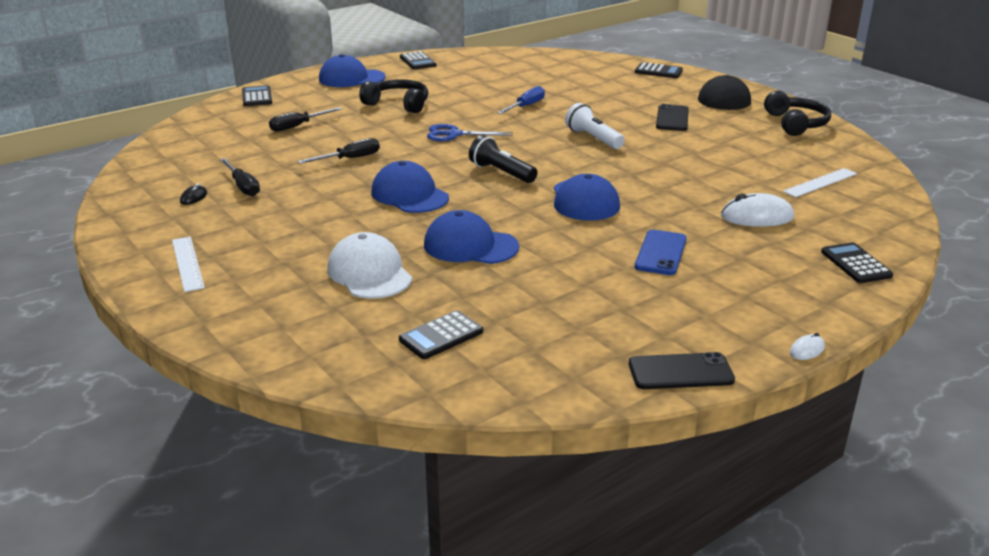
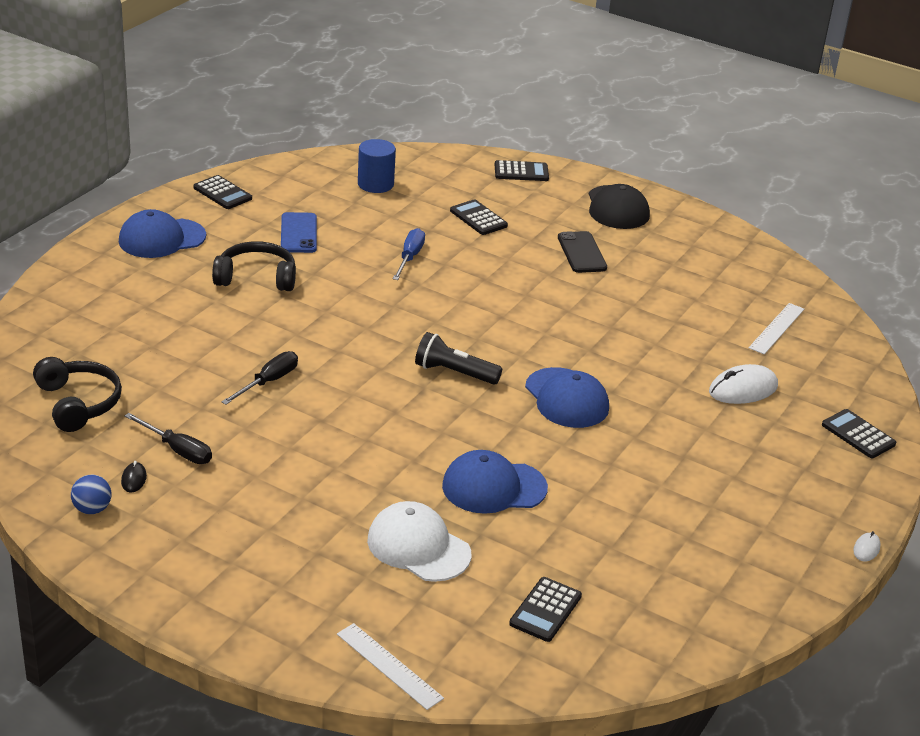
camera: 25 degrees left, 5 degrees up
(146, 209) = (92, 509): none -> blue ball
(187, 263) = (212, 577): white ruler -> white ruler (389, 666)
(257, 97) = (65, 292): black calculator -> black calculator (478, 218)
(298, 126) = (162, 337): black screwdriver -> none
(409, 195) = (378, 426): blue cap -> none
(454, 134) = (360, 320): blue scissors -> none
(535, 67) = (375, 184): none -> blue cylinder
(593, 138) = (517, 300): white flashlight -> none
(661, 253) = (682, 457): blue phone -> blue phone (299, 233)
(680, 372) = (778, 599): black phone -> none
(796, 124) = (711, 241): black headphones -> black headphones (78, 403)

